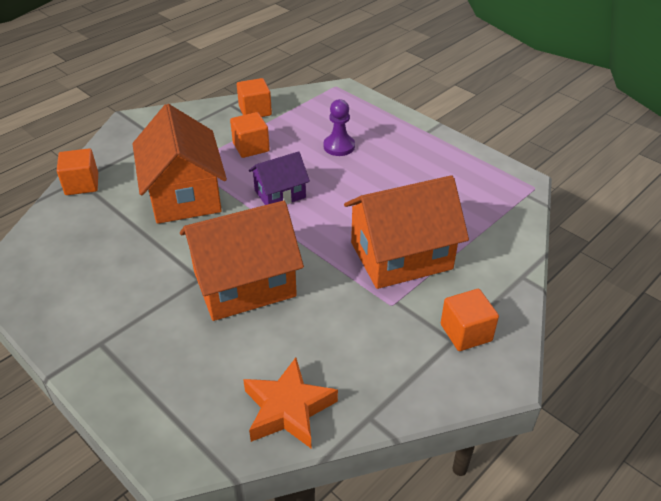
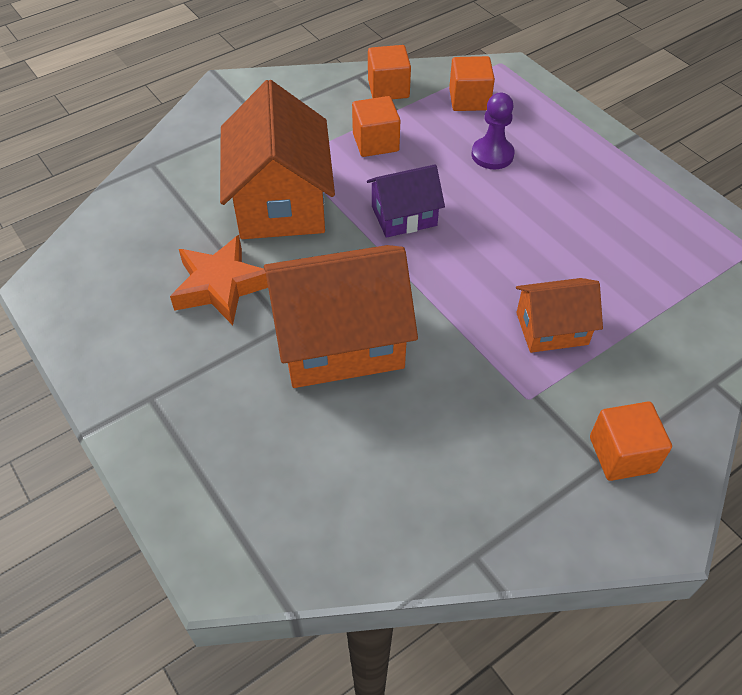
camera: 10 degrees right, 10 degrees up
(82, 184) = (155, 171): orange cube -> orange cube (469, 100)
(288, 409) = (372, 527): orange star -> orange star (221, 286)
(401, 256) = (552, 328): orange house -> orange house, size x0.55

